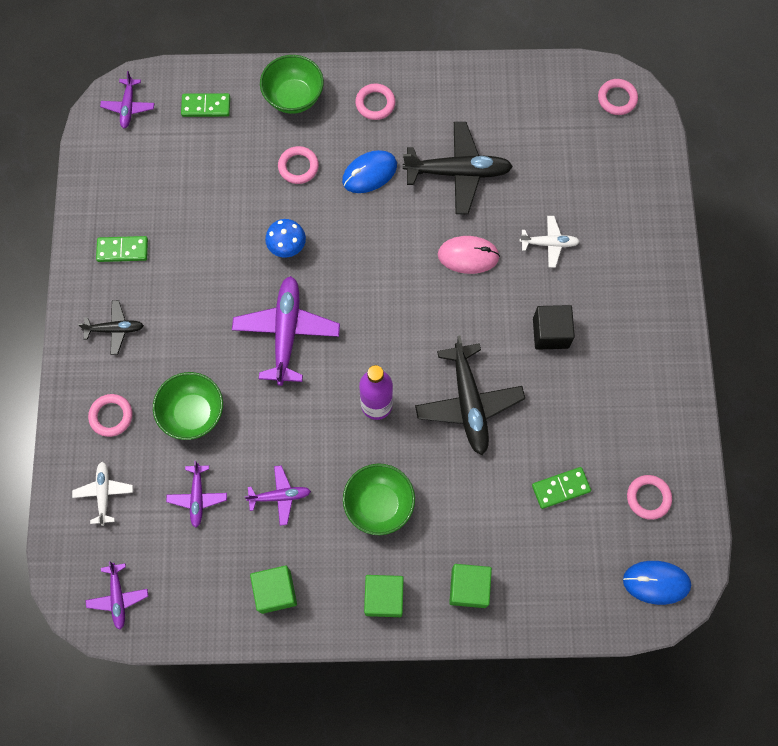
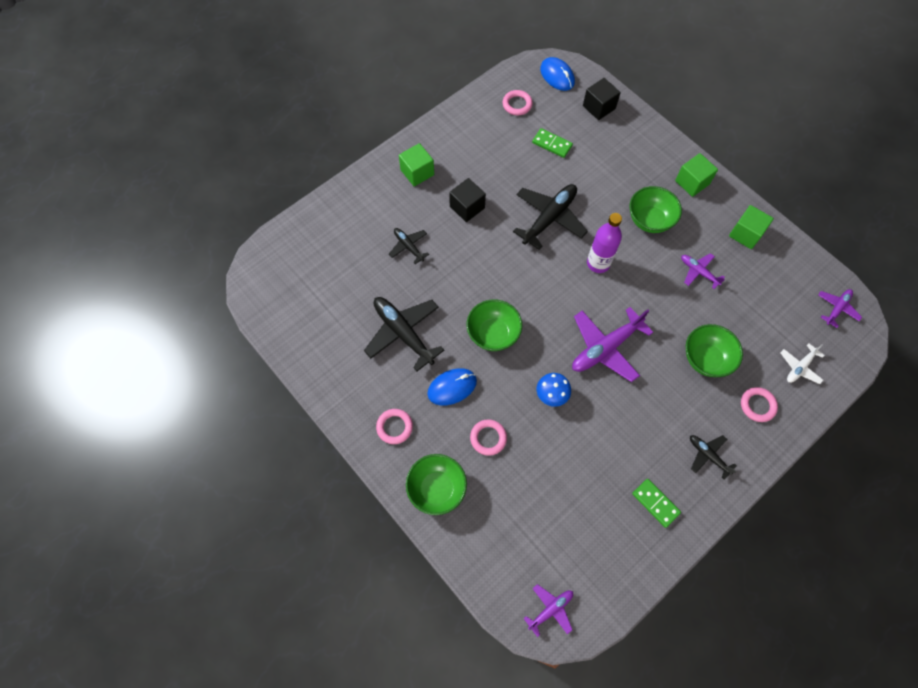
camera: 130 degrees left, 5 degrees down
(197, 497) = (745, 314): purple plane -> none
(206, 106) = (499, 548): green domino -> none
(369, 173) = (452, 387): blue mouse -> blue mouse turned 45 degrees counterclockwise
(389, 246) = (493, 334): none -> green bowl
(468, 256) = (458, 284): pink mouse -> none
(468, 588) = (645, 149): green cube -> green cube (417, 172)
(549, 243) = (408, 246): white plane -> black plane
(570, 589) = (599, 107): none -> black cube
(617, 99) = (266, 279): pink ring -> none

